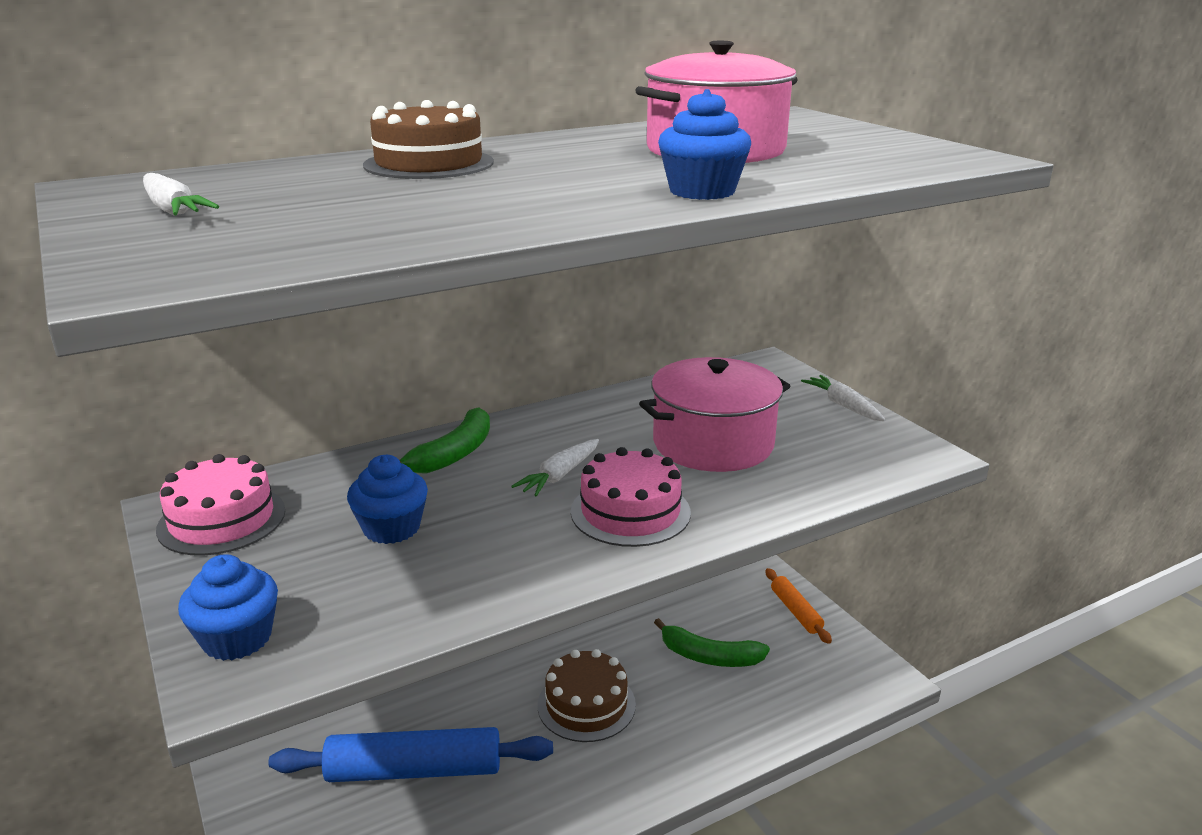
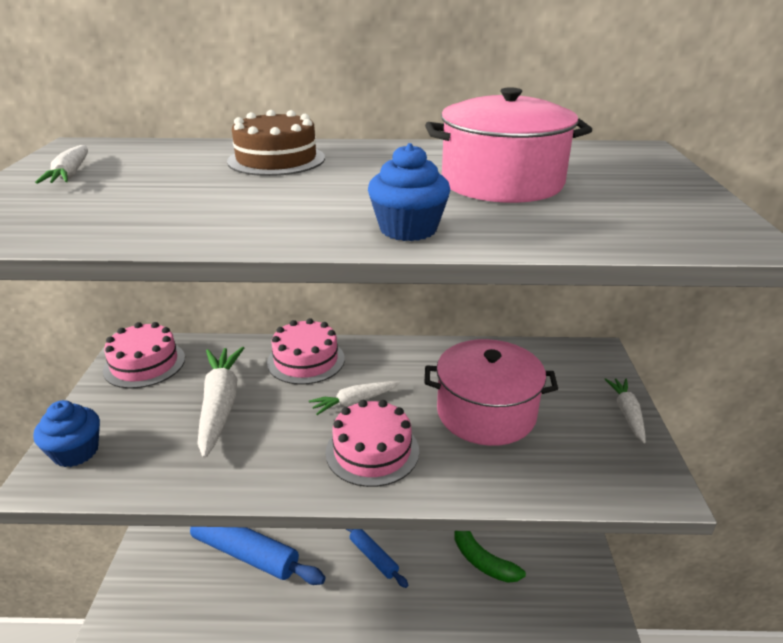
camera: 30 degrees right, 5 degrees up
(391, 528) = (220, 405): blue cupcake -> white carrot
(453, 454) = (306, 360): green banana -> pink cake
(586, 704) = (373, 557): brown cake -> blue rolling pin
(796, 611) = (574, 551): orange rolling pin -> none

